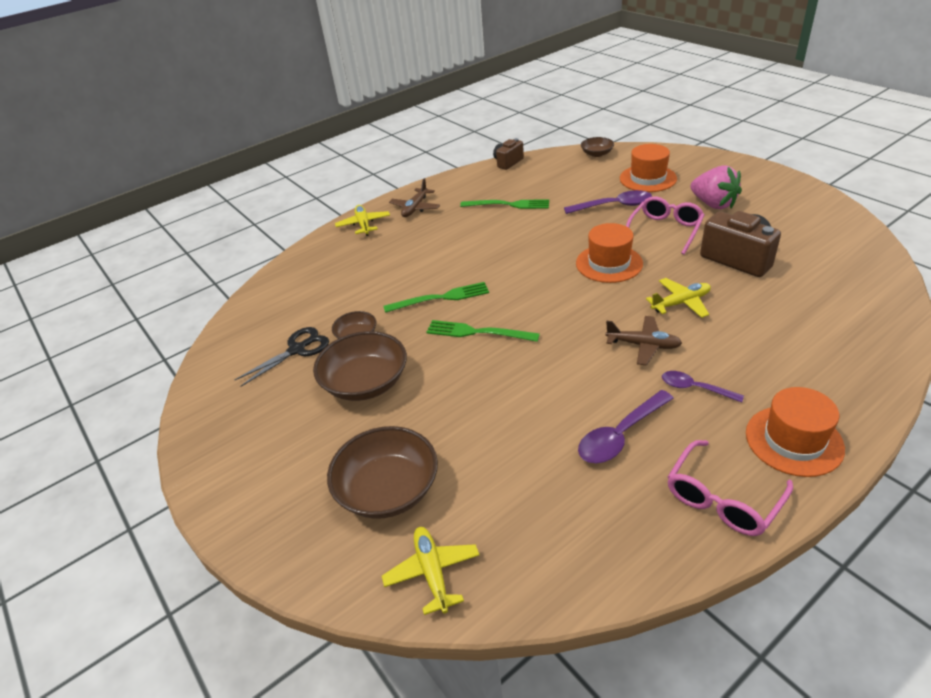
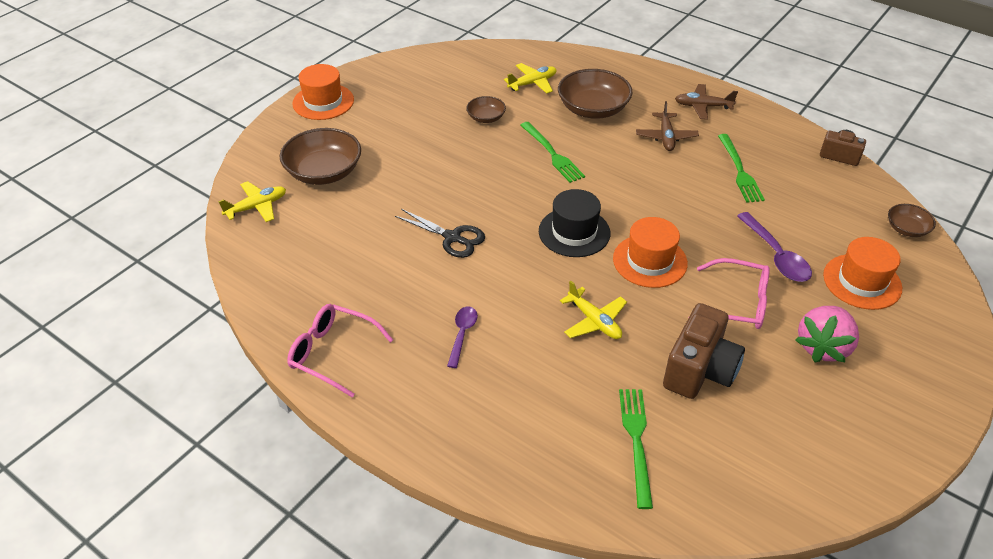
camera: 70 degrees right, 5 degrees up
(297, 350) = (461, 92): black scissors -> black scissors (452, 237)
(364, 225) = (657, 81): yellow plane -> yellow plane (532, 83)
(365, 382) = (430, 136): brown bowl -> brown bowl (593, 109)
(477, 332) = (508, 185): green fork -> green fork (636, 441)
(561, 299) = (574, 232): none -> black hat
(620, 435) = (394, 288): purple spoon -> none
(643, 345) = (516, 296): brown plane -> brown plane (666, 137)
(794, 440) = (405, 403): orange hat -> orange hat (323, 102)

